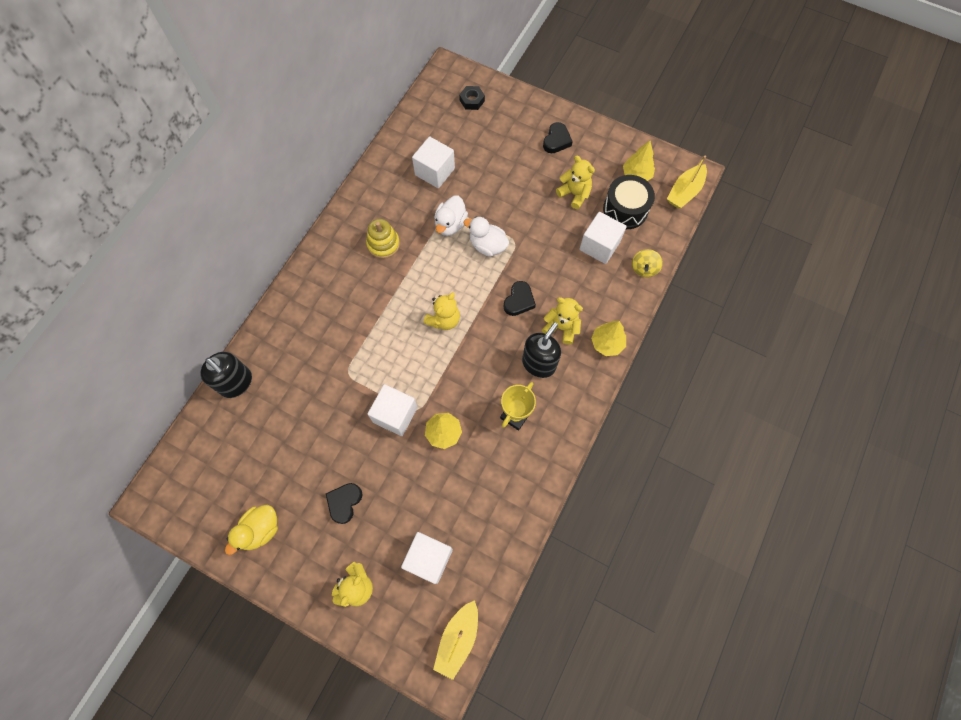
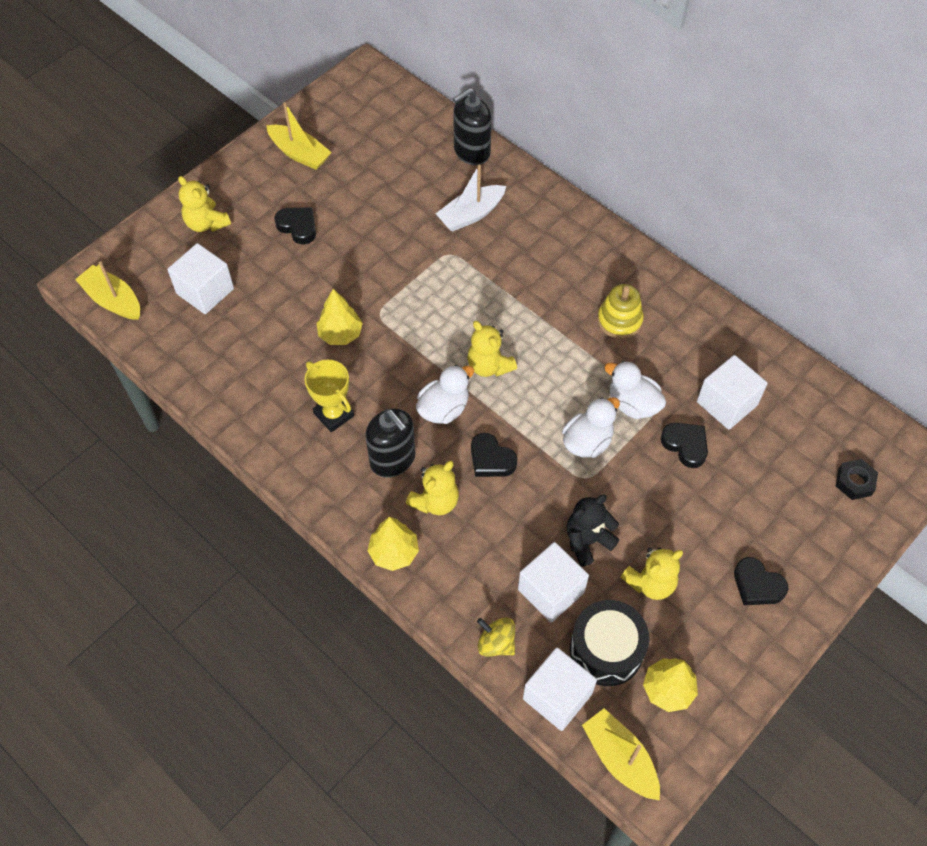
camera: 105 degrees right, 10 degrees down
(260, 529) = (299, 153): yellow duck -> yellow boat
(305, 366) = (471, 214): none -> white boat
(395, 414) = (381, 290): white cube -> white cube (557, 696)
(473, 190) = (685, 445): none -> black heart
(488, 341) = (444, 409): none -> white duck
(559, 232) = (587, 541): none -> black teddy bear

